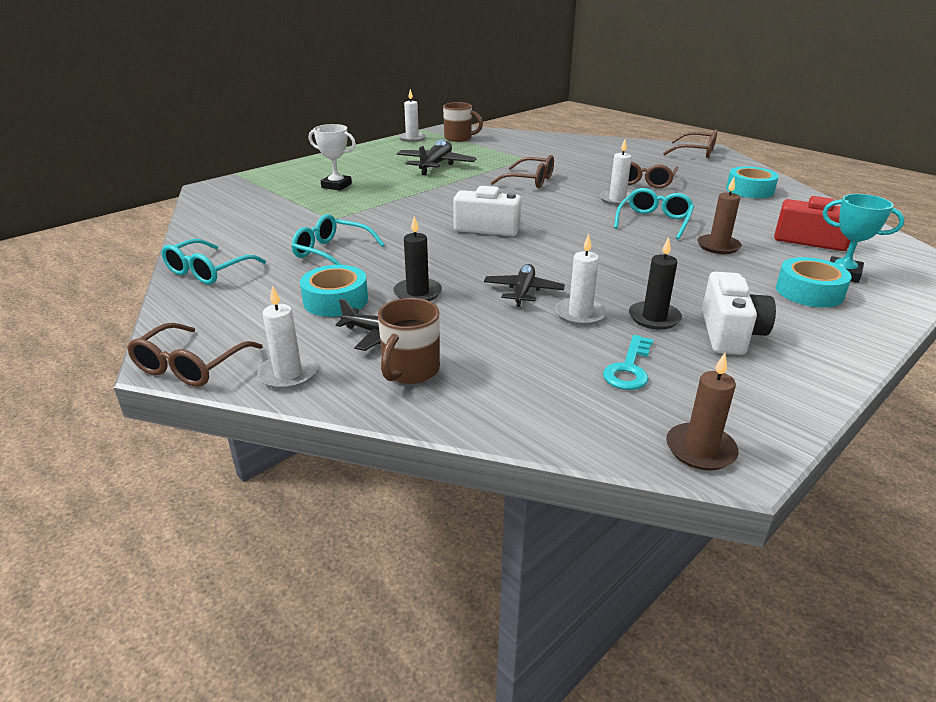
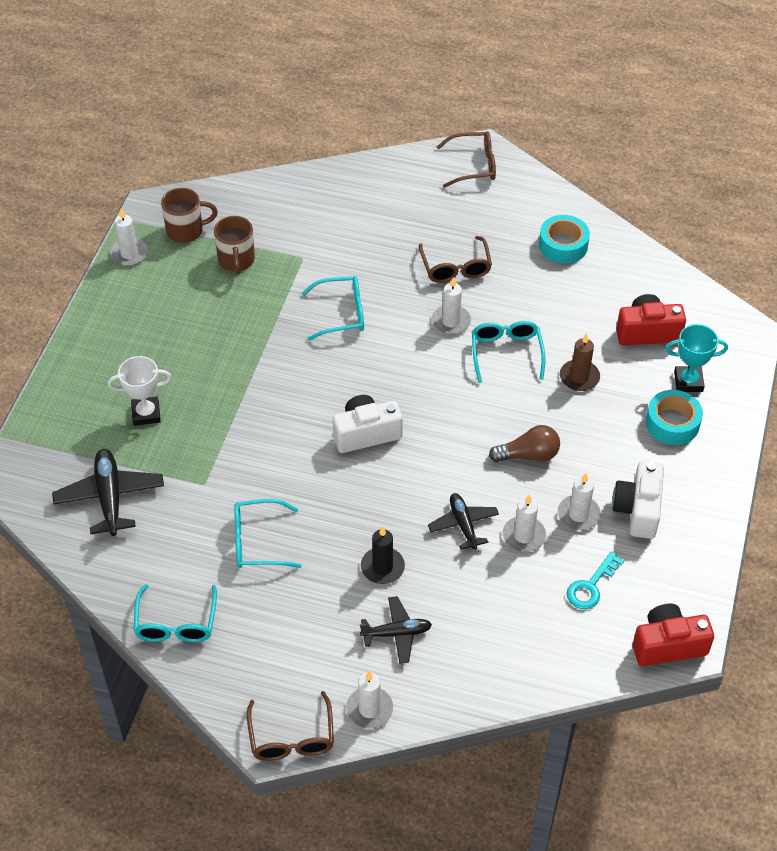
camera: 30 degrees left, 20 degrees up
(335, 300) = (325, 609): turquoise tape -> none
(410, 371) = (450, 662): brown mug -> brown mug (236, 261)
(435, 165) = (214, 317): black plane -> black plane (110, 497)
(530, 181) = (342, 314): brown glasses -> turquoise glasses
(629, 272) = (528, 455): none -> brown light bulb
(629, 368) = (591, 586): turquoise key -> turquoise key turned 45 degrees clockwise
(654, 318) = (578, 514): black candle -> white candle
(700, 450) = (668, 645): brown candle -> red camera
(730, 333) = (638, 509): white camera -> white camera turned 150 degrees counterclockwise

